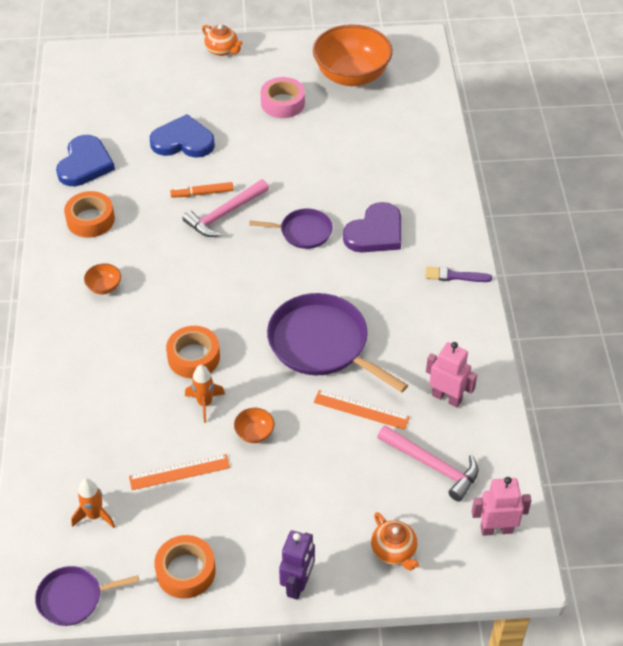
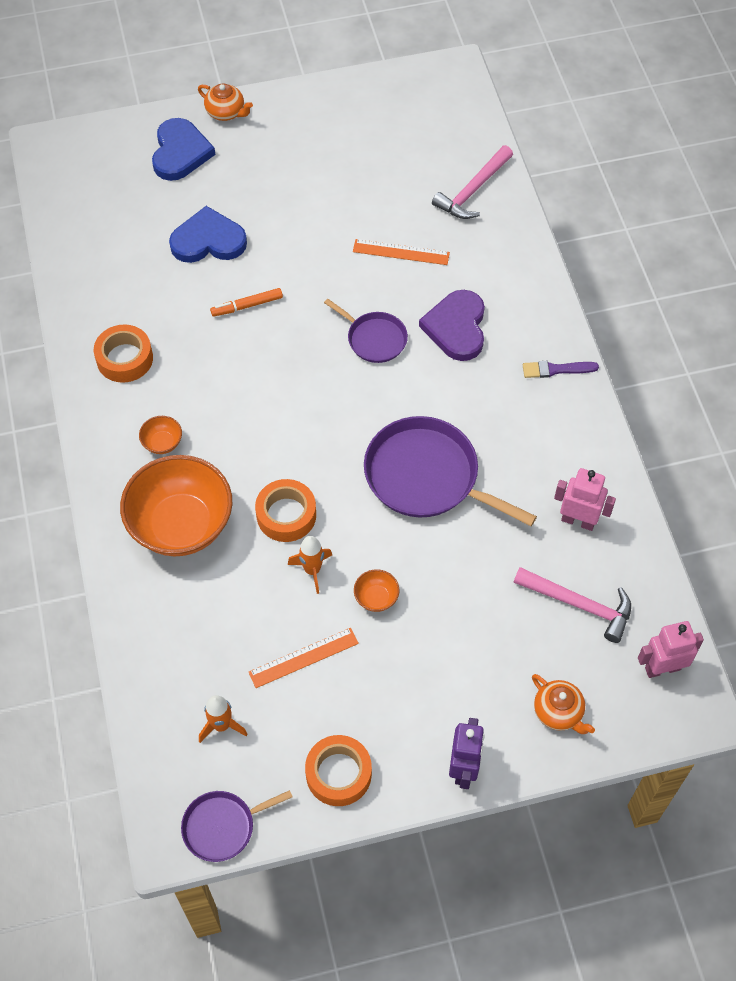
camera: 10 degrees left, 10 degrees up
(85, 164) = (100, 287): blue heart -> blue heart (180, 152)
(224, 214) = (279, 329): pink hammer -> pink hammer (473, 190)
(282, 103) = (313, 174): pink tape -> none
(303, 232) = (374, 339): purple pan -> purple pan turned 45 degrees clockwise
(351, 76) = (385, 127): orange bowl -> orange bowl (181, 525)
(361, 410) = (487, 550): orange ruler -> orange ruler (401, 252)
(375, 232) = (456, 327): purple heart -> purple heart turned 150 degrees clockwise

